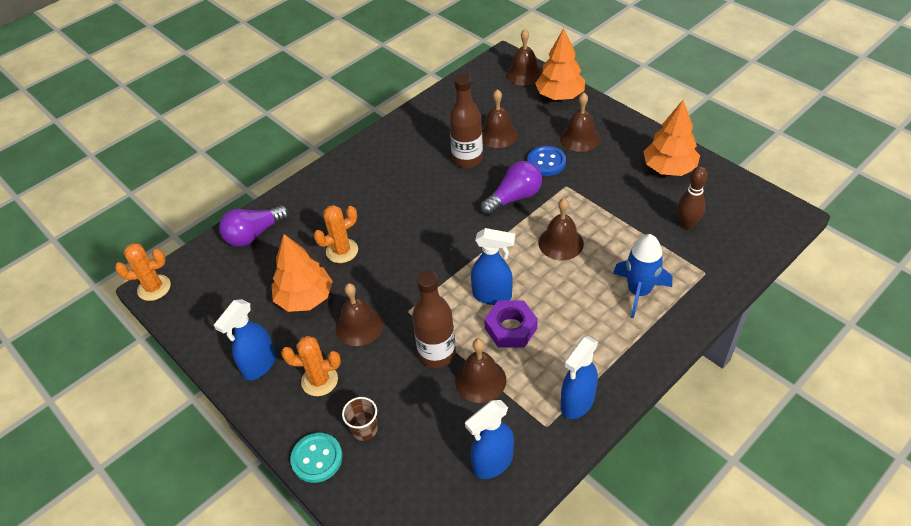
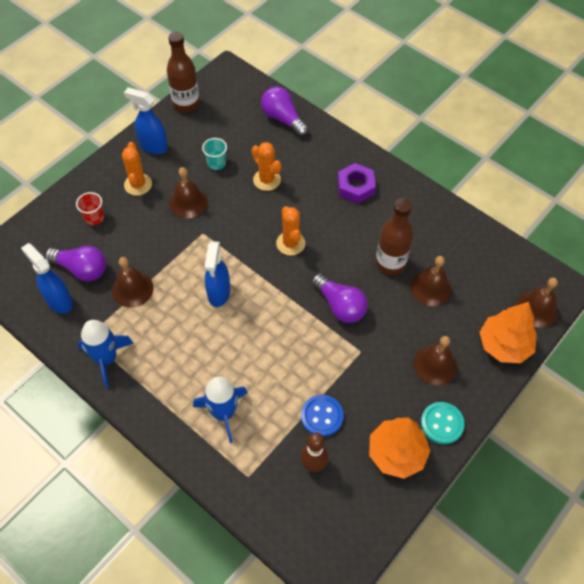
camera: 80 degrees right, 10 degrees up
(154, 288) = (226, 70): orange cactus -> orange cactus (290, 243)
(305, 298) = (216, 163): orange tree -> turquoise cup
(317, 458) = (73, 193): turquoise button -> turquoise button (442, 423)
(364, 429) = (94, 217): brown cup -> red cup
(437, 353) = (159, 257): brown bottle -> brown bottle (186, 104)
(445, 439) = (81, 269): none -> purple light bulb
(511, 328) = (183, 308): purple nut -> purple nut (355, 187)
(546, 162) = (393, 333): blue button -> blue button (322, 416)
(561, 243) = (282, 346): brown bell -> none
(577, 403) = (106, 359): blue spray bottle -> blue rocket

